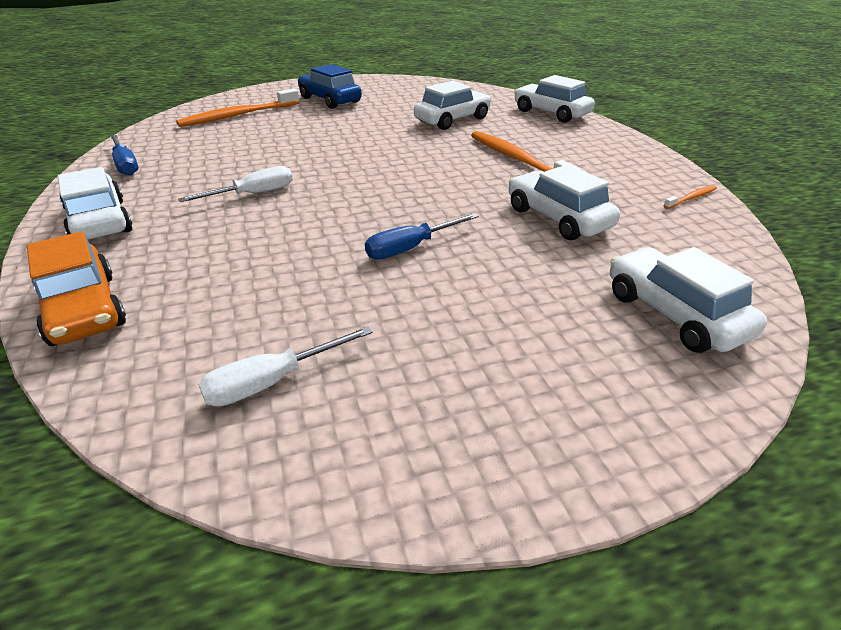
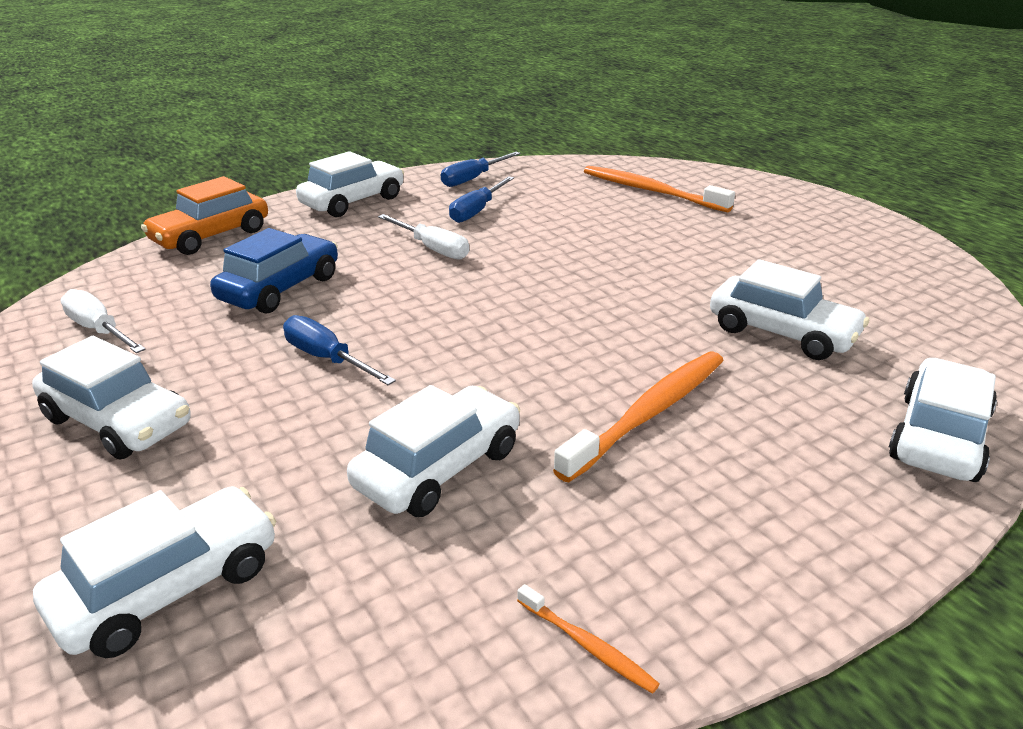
camera: 75 degrees right, 5 degrees down
(199, 171) = (477, 211): none -> blue screwdriver
(330, 100) = (767, 228): blue car -> blue car (280, 288)
(468, 352) = (118, 422): none -> white car

